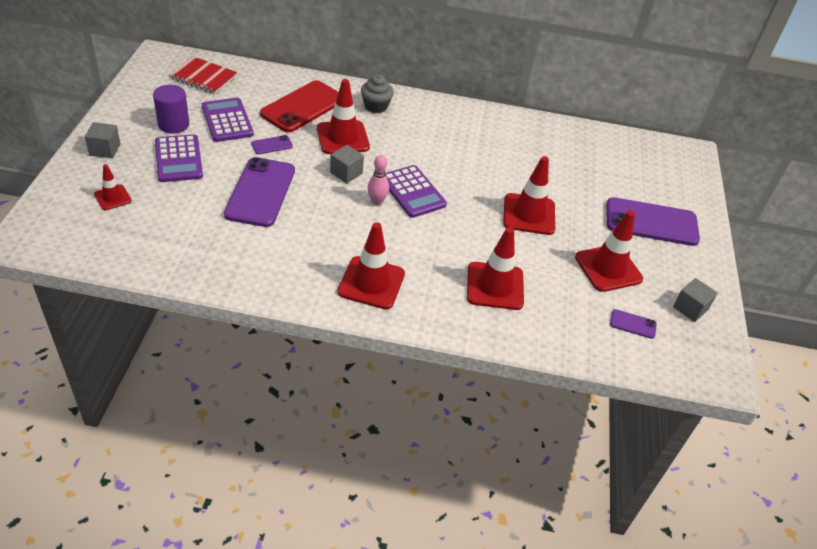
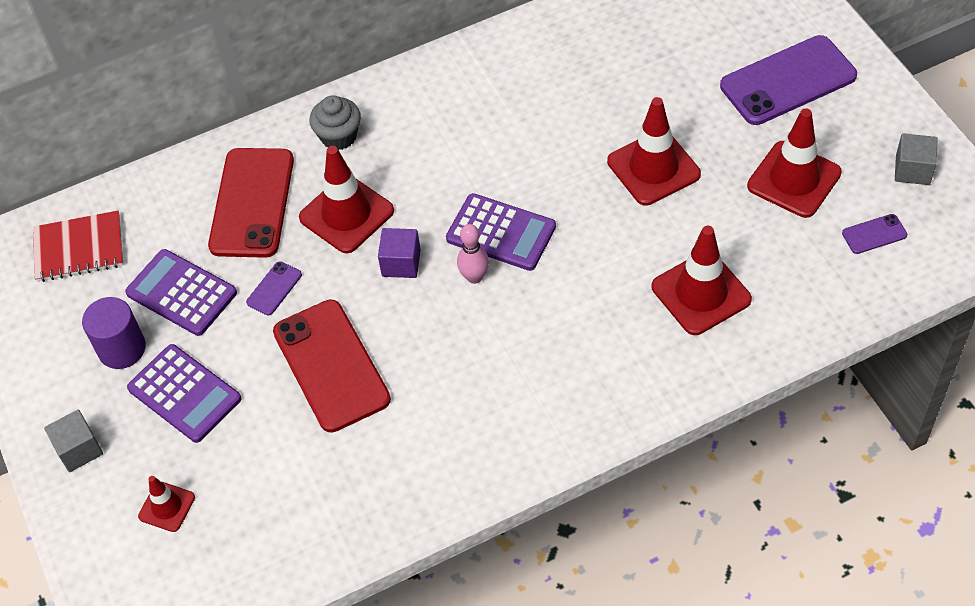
camera: 25 degrees left, 10 degrees up
(260, 192) = (331, 365): purple phone -> red phone
(346, 173) = (401, 263): grey cube -> purple cube
(371, 283) = (571, 390): red traffic cone -> none

